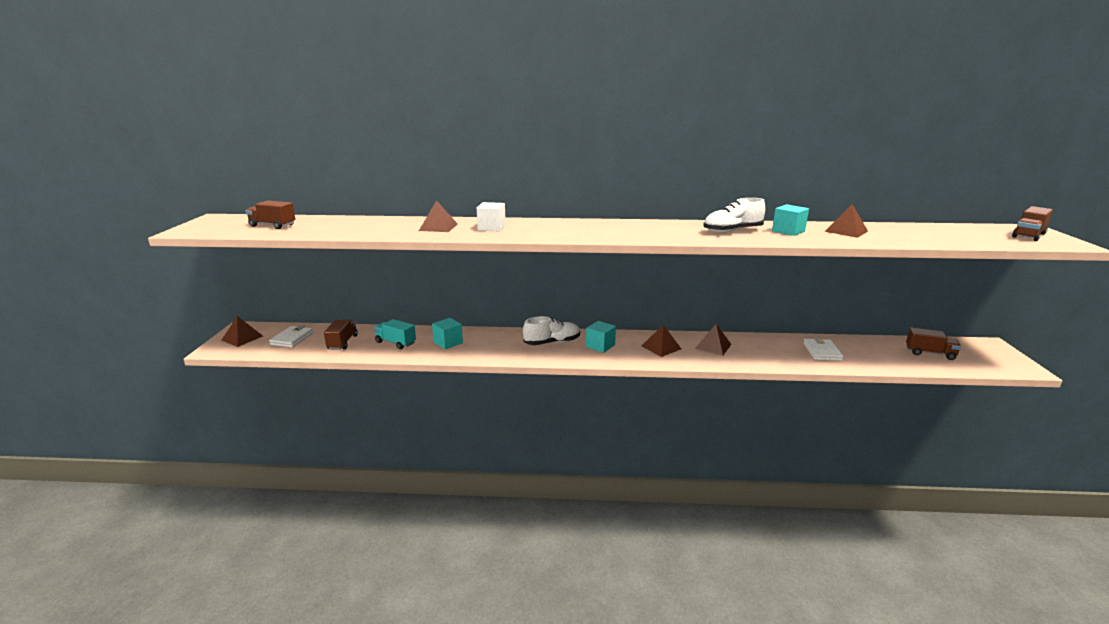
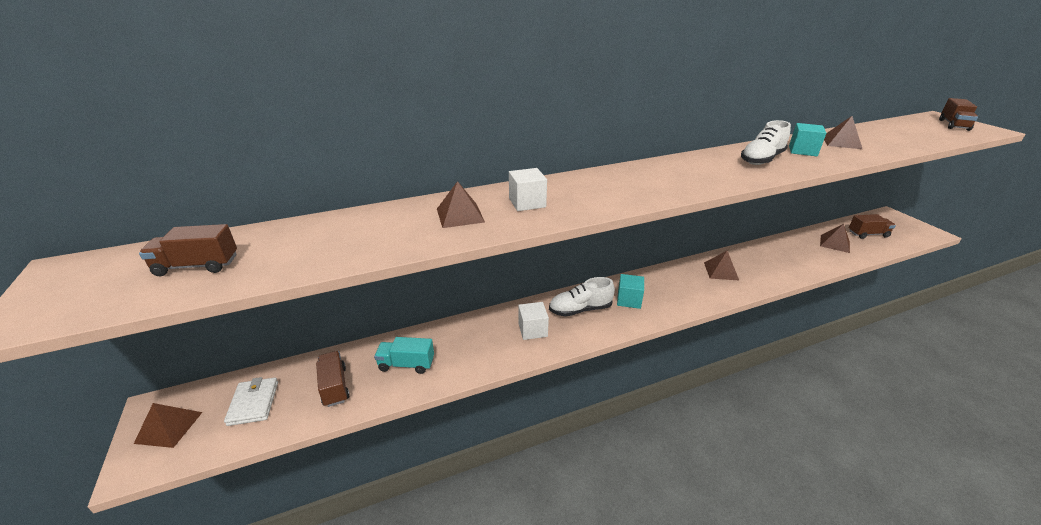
camera: 25 degrees left, 10 degrees up
(448, 342) = (470, 344): turquoise cube -> none
(501, 345) = (532, 330): none -> white cube
(552, 342) = (580, 309): white shoe -> white shoe turned 150 degrees counterclockwise
(661, 347) = (682, 285): brown pyramid -> brown pyramid (835, 243)
(822, 352) = (802, 253): white wallet -> none

